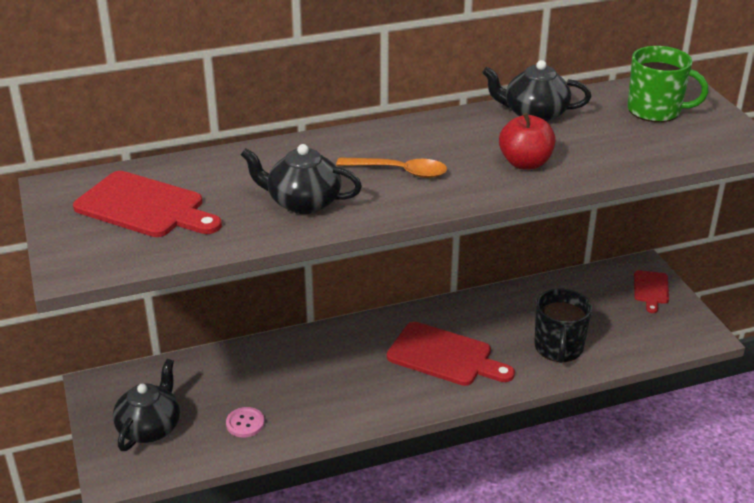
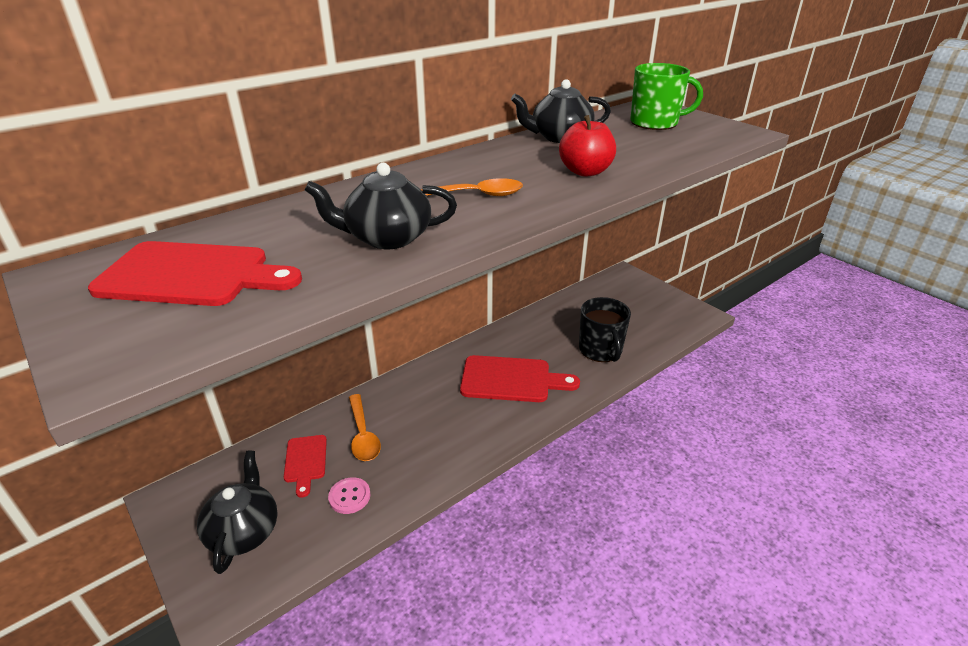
camera: 20 degrees left, 0 degrees up
(277, 373) = (363, 434): none -> orange spoon
(651, 289) = (640, 289): red cutting board -> red cutting board (305, 461)

